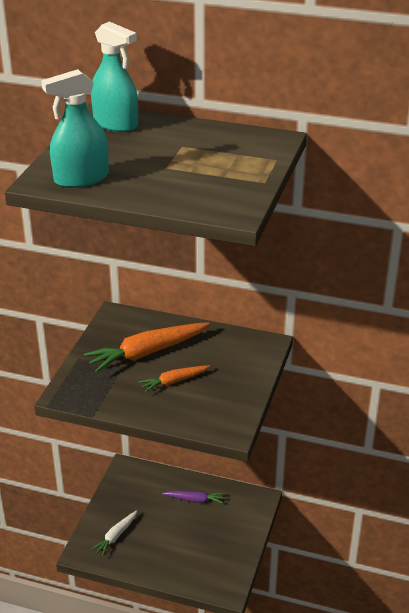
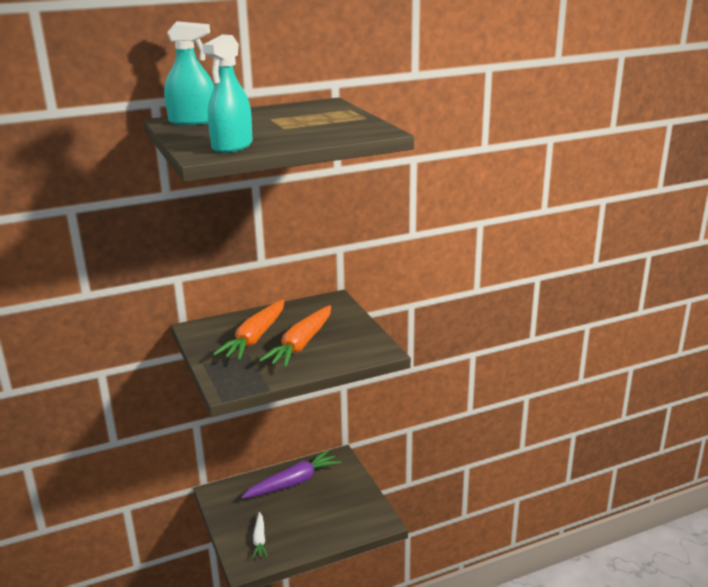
camera: 40 degrees left, 10 degrees down
(174, 381) = (301, 344): orange carrot -> orange carrot, size x1.84
(195, 500) = (293, 482): purple carrot -> purple carrot, size x1.84

